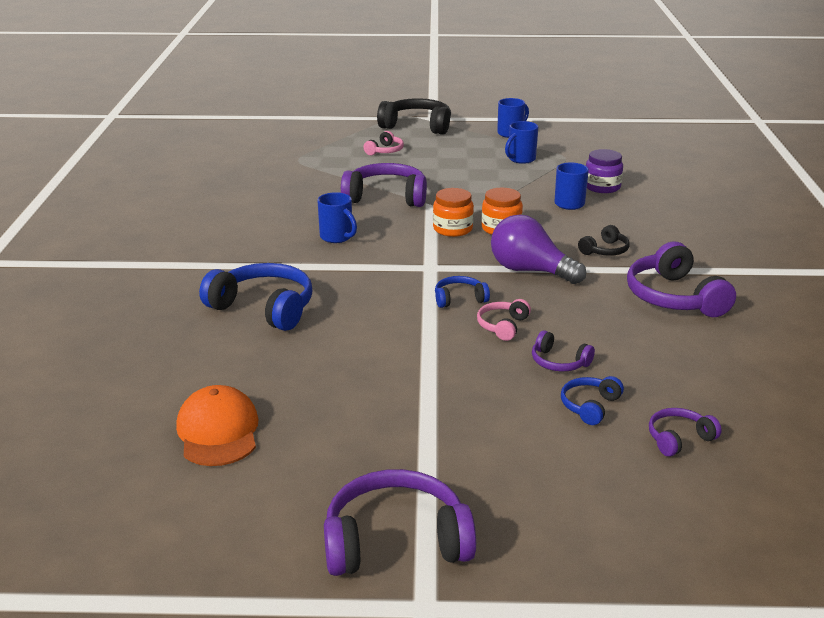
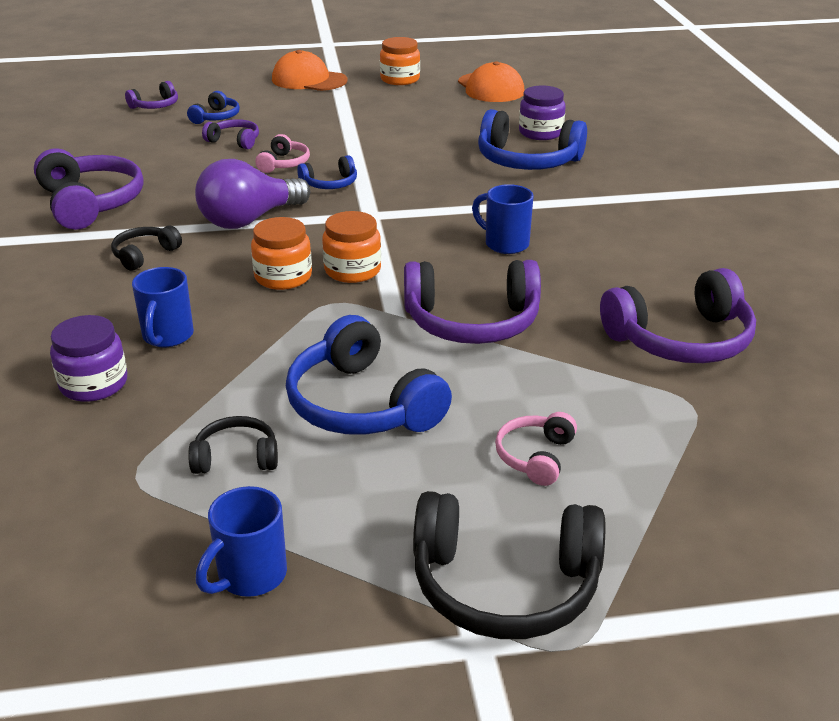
camera: 170 degrees right, 5 degrees up
(220, 343) = (540, 133): none -> purple jar
(333, 467) = (400, 79): none -> orange jar
(395, 541) = (349, 59): purple headphones -> purple headphones (681, 339)
(459, 171) = (362, 404): none -> blue headphones
(468, 480) = (309, 80): none -> orange cap
(521, 159) = (236, 457): blue mug -> black headphones
(530, 271) = (249, 220): purple light bulb -> purple light bulb turned 120 degrees clockwise

